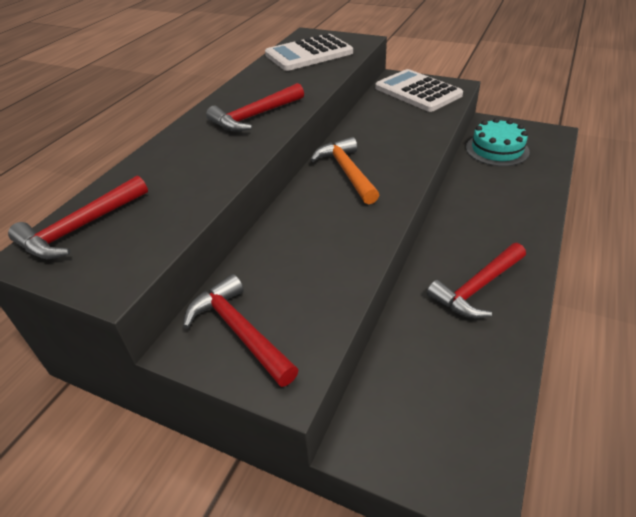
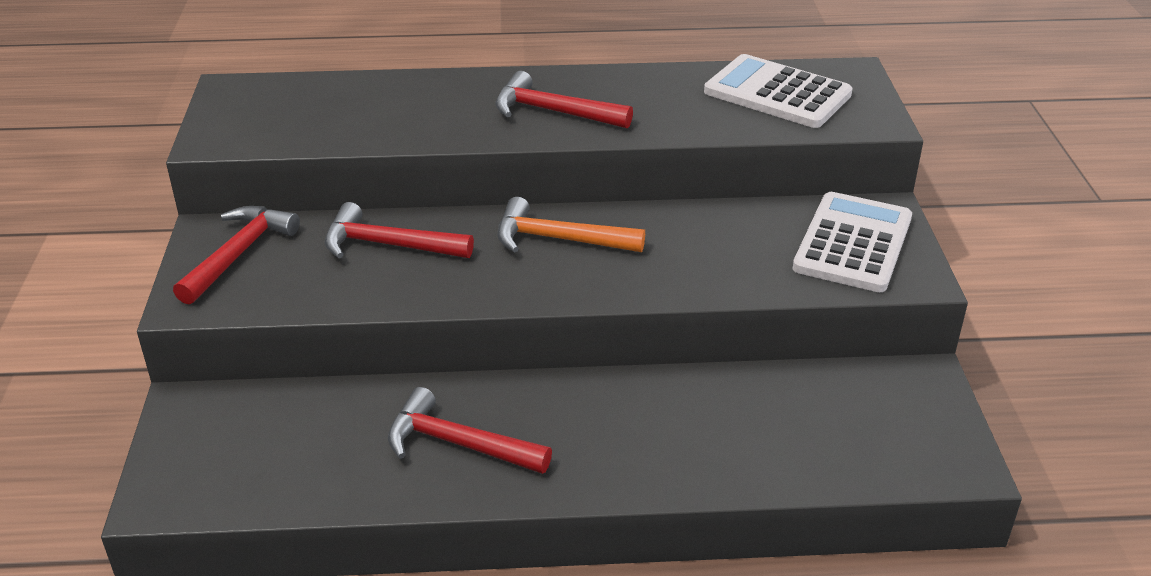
camera: 60 degrees right, 5 degrees down
(81, 228) = (277, 95): red hammer -> red hammer (389, 245)
(347, 172) = (559, 239): orange hammer -> orange hammer turned 120 degrees counterclockwise
(497, 149) = (836, 402): turquoise cake -> none

